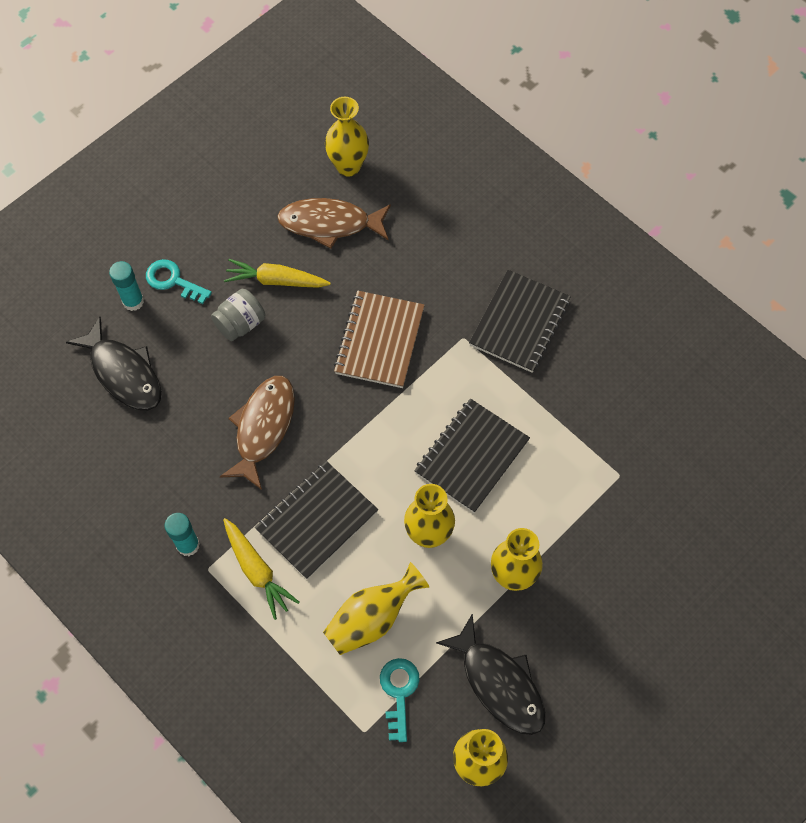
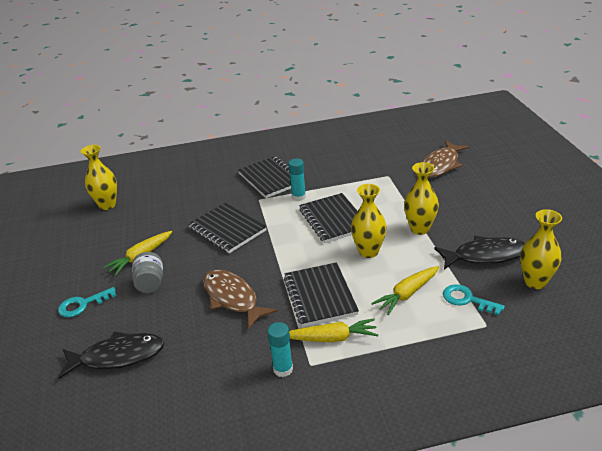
camera: 55 degrees left, 30 degrees down
(133, 301) = (72, 331): turquoise glue stick -> turquoise glue stick (298, 197)
(330, 224) = (132, 223): brown fish -> brown fish (441, 165)
(372, 618) = (407, 294): yellow vase -> yellow carrot
(379, 341) = (227, 229): brown notebook -> black notebook

